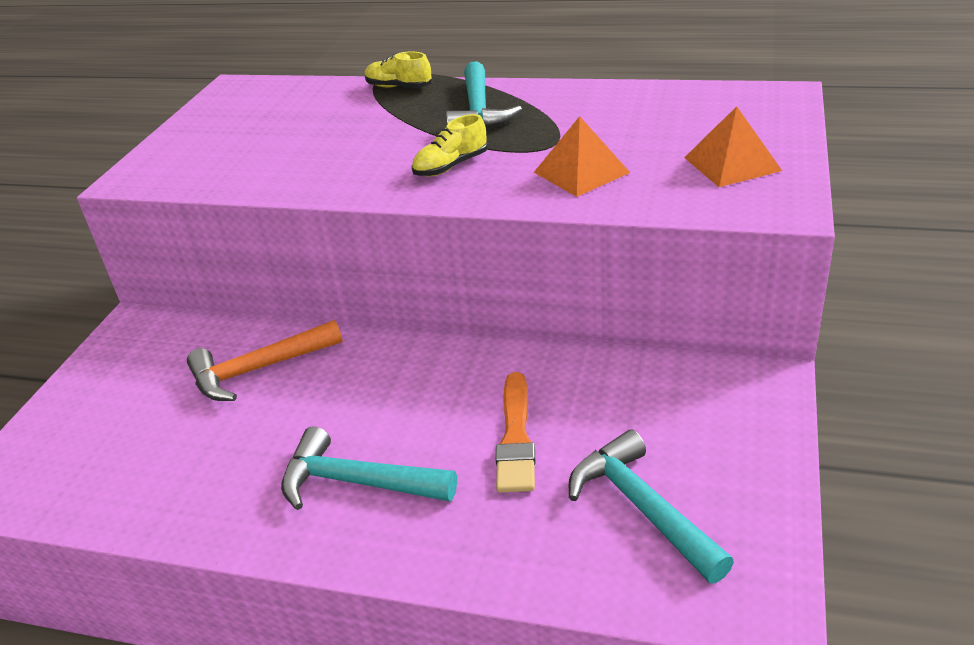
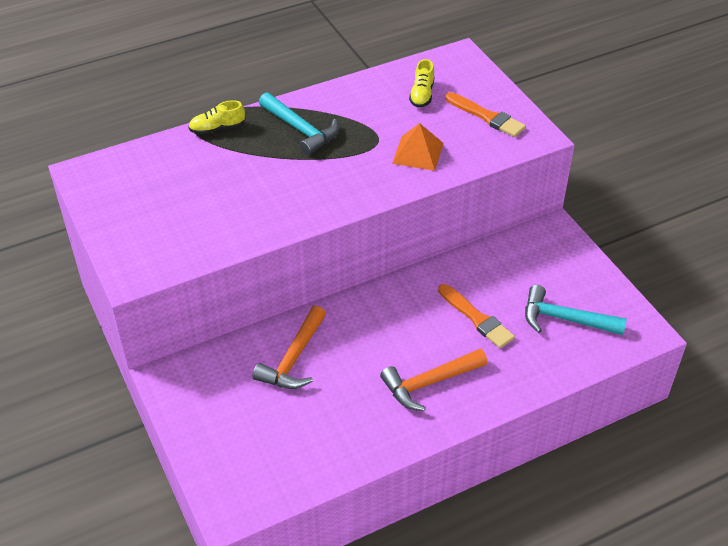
camera: 45 degrees left, 10 degrees up
(356, 482) = (429, 383): turquoise hammer -> orange hammer
(451, 166) = (339, 178): yellow shoe -> yellow shoe (422, 95)
(731, 164) = (487, 116): orange pyramid -> orange brush

